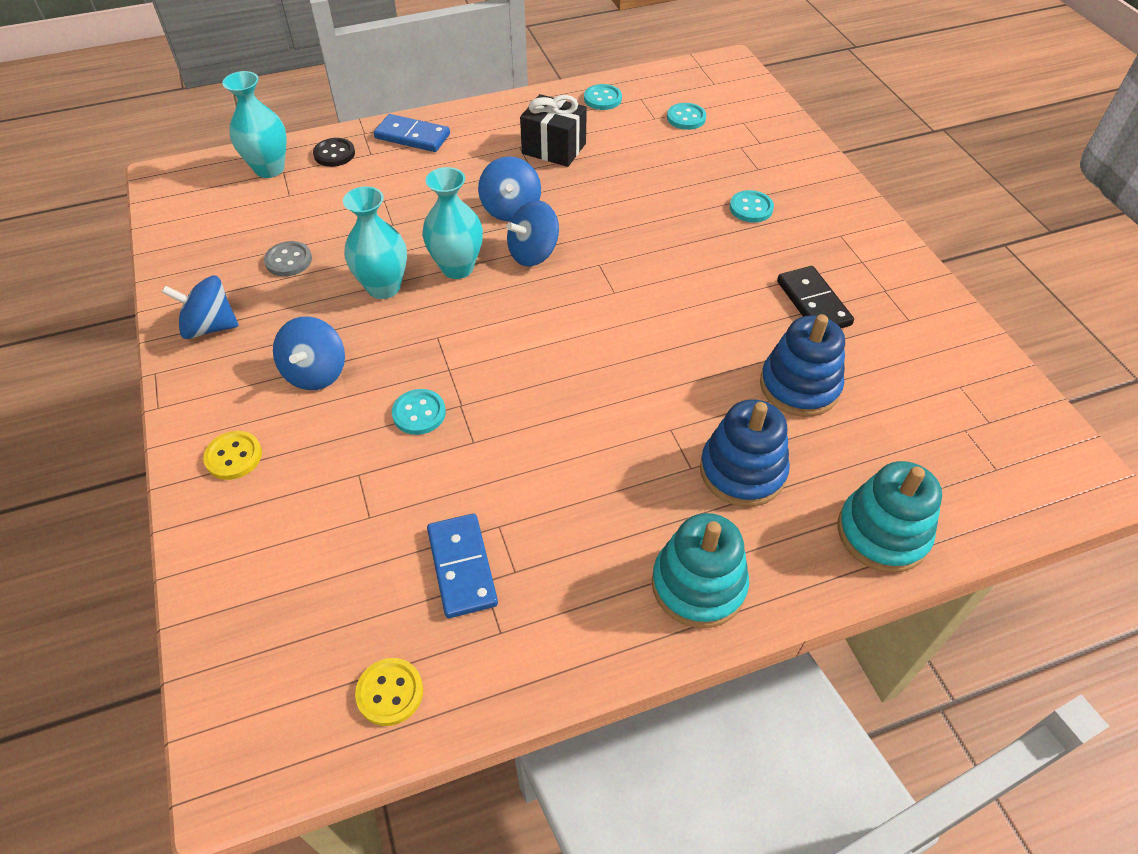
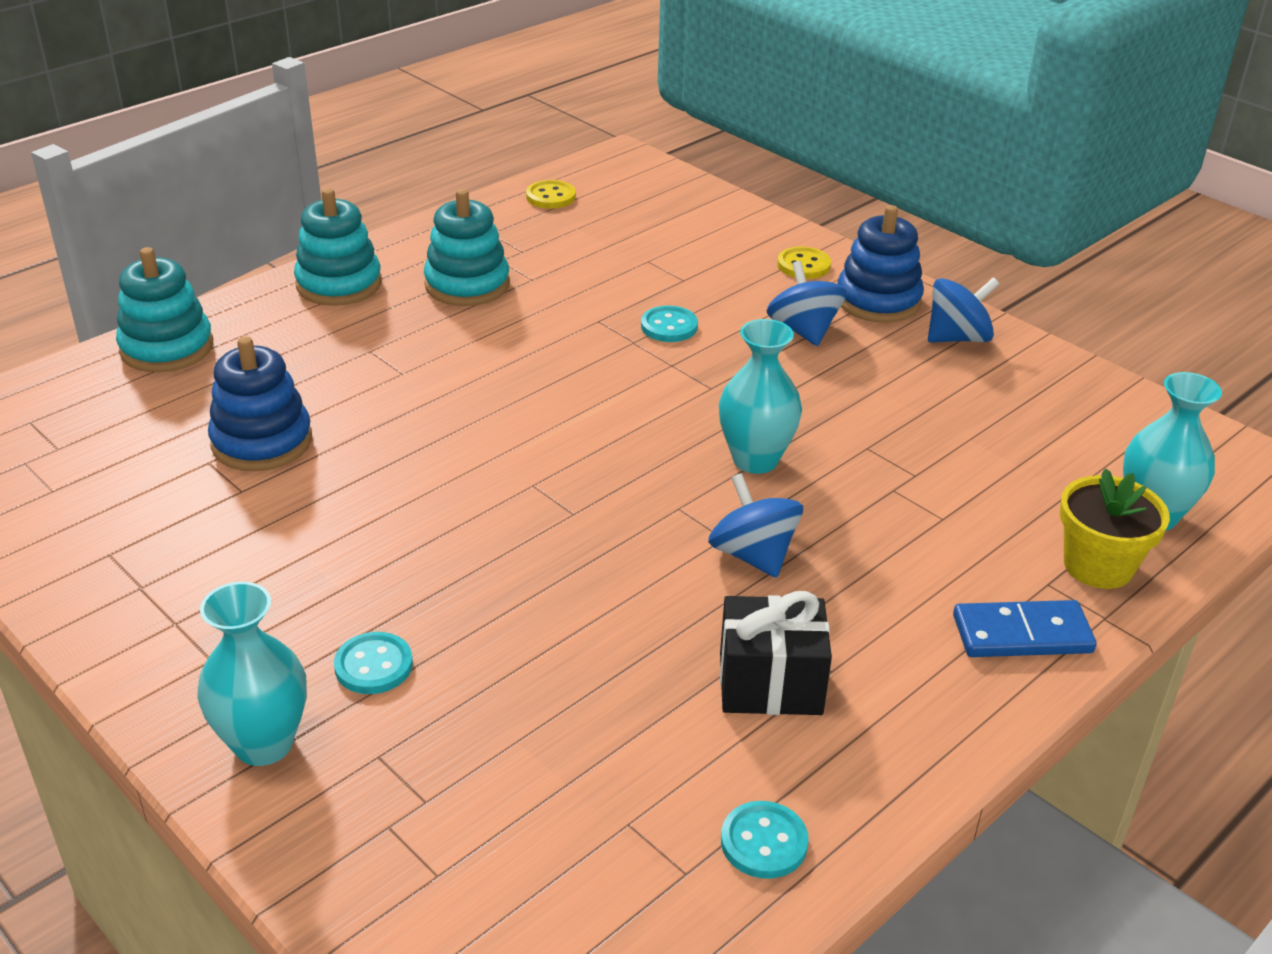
camera: 155 degrees right, 15 degrees down
(288, 260) = (964, 414): grey button -> none
(334, 154) = (1098, 566): black button -> yellow flower pot
(384, 287) = (821, 417): turquoise vase -> turquoise vase (264, 744)
(462, 567) = (546, 253): blue domino -> none
(533, 253) = (672, 503): blue spinning top -> none
(567, 537) = (467, 285): none -> turquoise stacking toy
(686, 118) = (563, 845): turquoise button -> none
(742, 471) = (316, 359): blue stacking toy -> blue stacking toy (878, 301)
(813, 303) = (251, 540): black domino -> none

